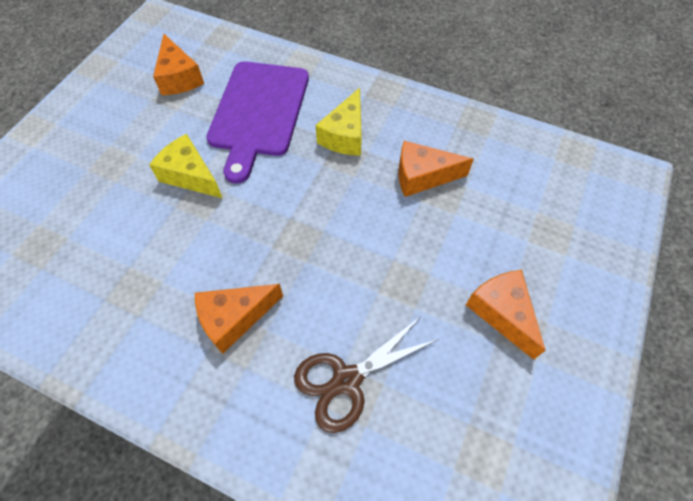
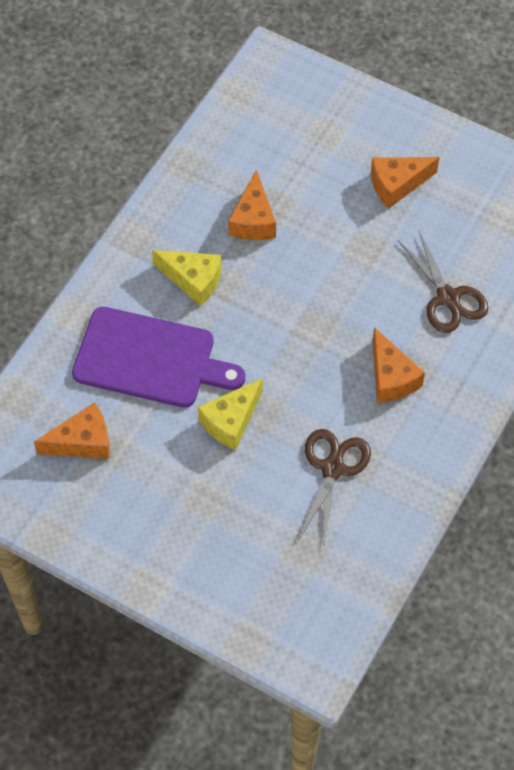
camera: 85 degrees left, 0 degrees up
(126, 265) = (332, 468): none -> brown scissors

